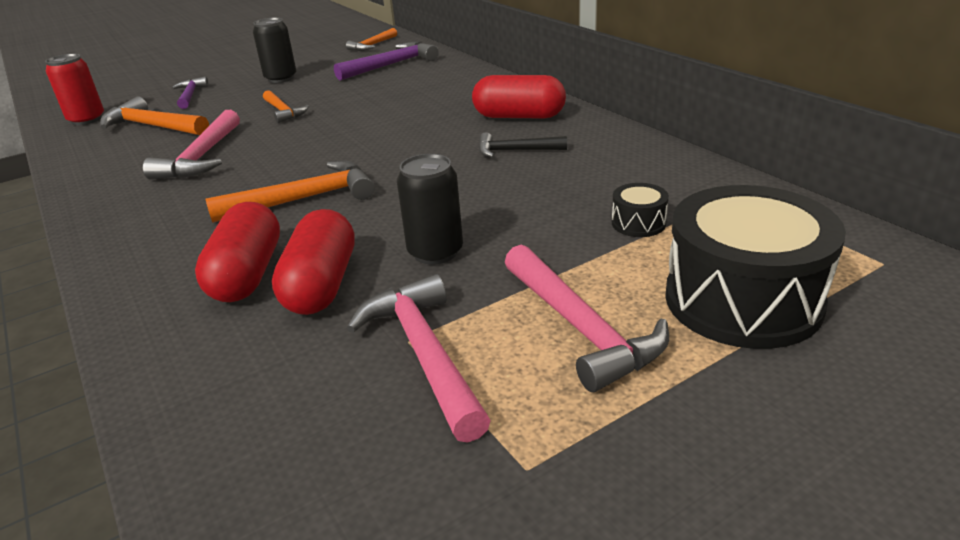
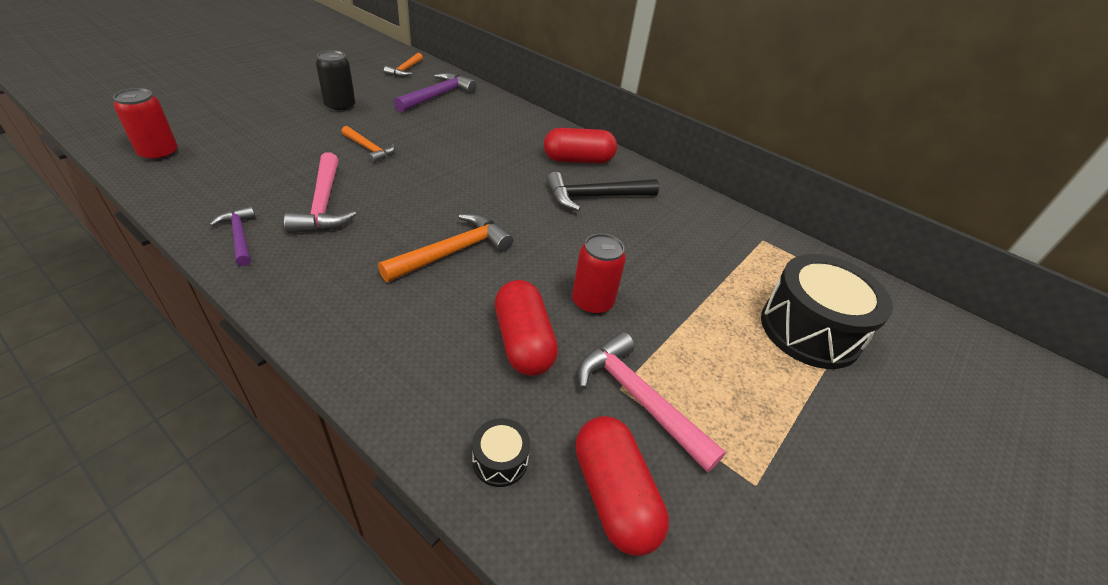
camera: 25 degrees left, 10 degrees up
(153, 126) = (244, 165): orange hammer -> none
(190, 95) = (258, 124): purple hammer -> purple hammer (239, 236)
(247, 274) = (454, 336): red capsule -> red capsule (614, 495)
(435, 252) = (592, 302): black can -> red can
(515, 151) = (595, 197): black hammer -> black hammer, size x1.61
(581, 328) = (728, 364): pink hammer -> none
(638, 223) = (716, 267): black drum -> black drum (500, 460)

